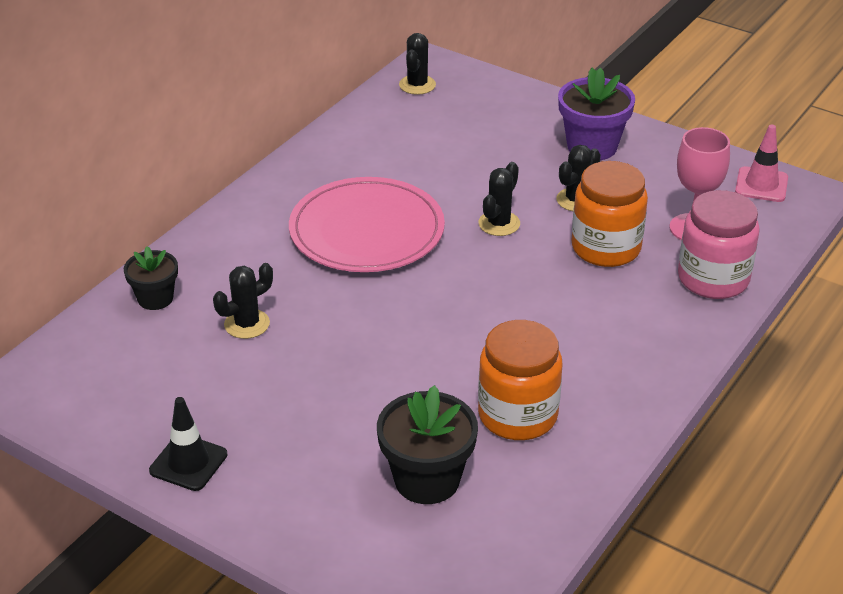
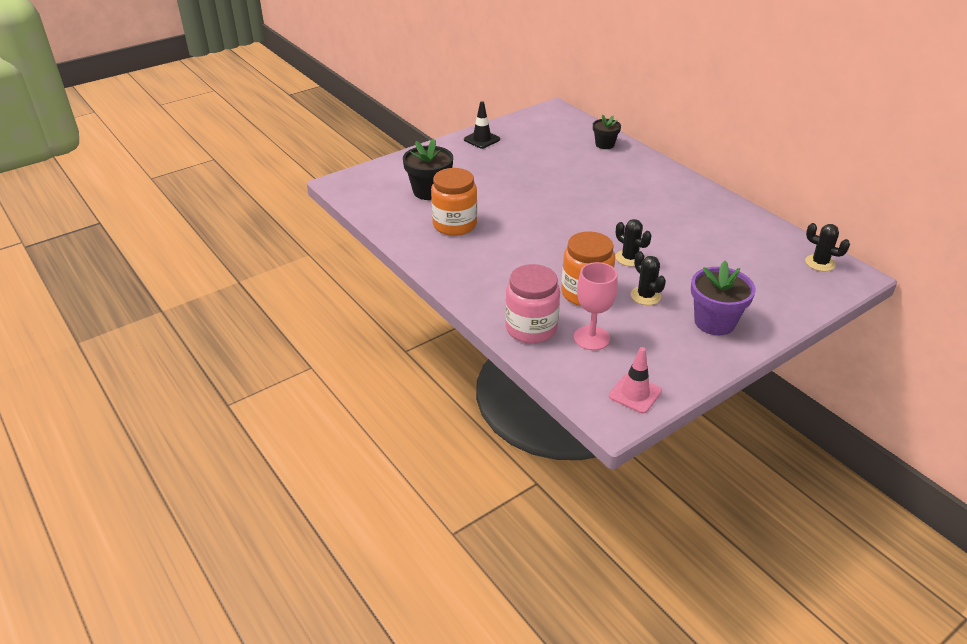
camera: 110 degrees right, 0 degrees up
(247, 324) = (571, 164): black cactus -> none
(367, 231) = (640, 211): pink plate -> none

